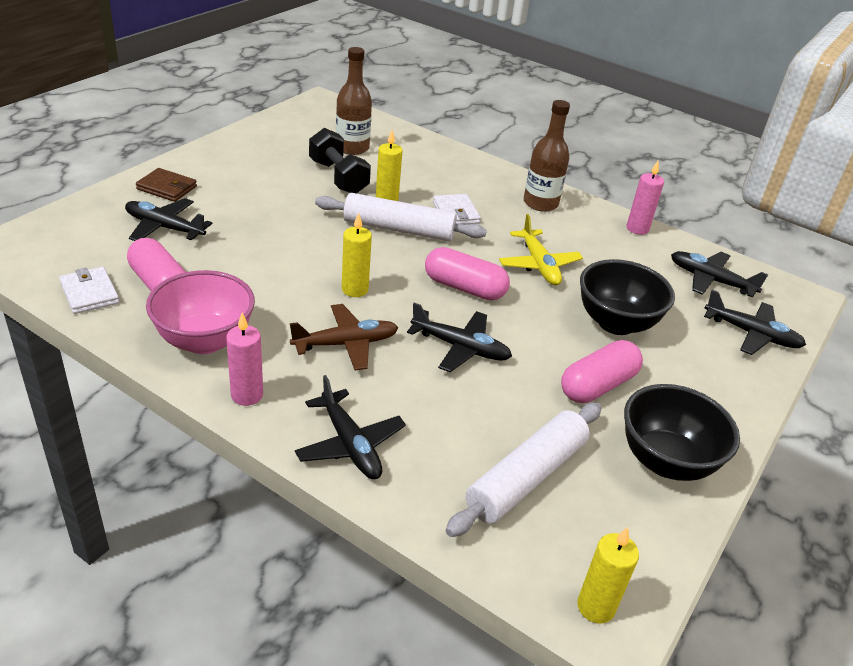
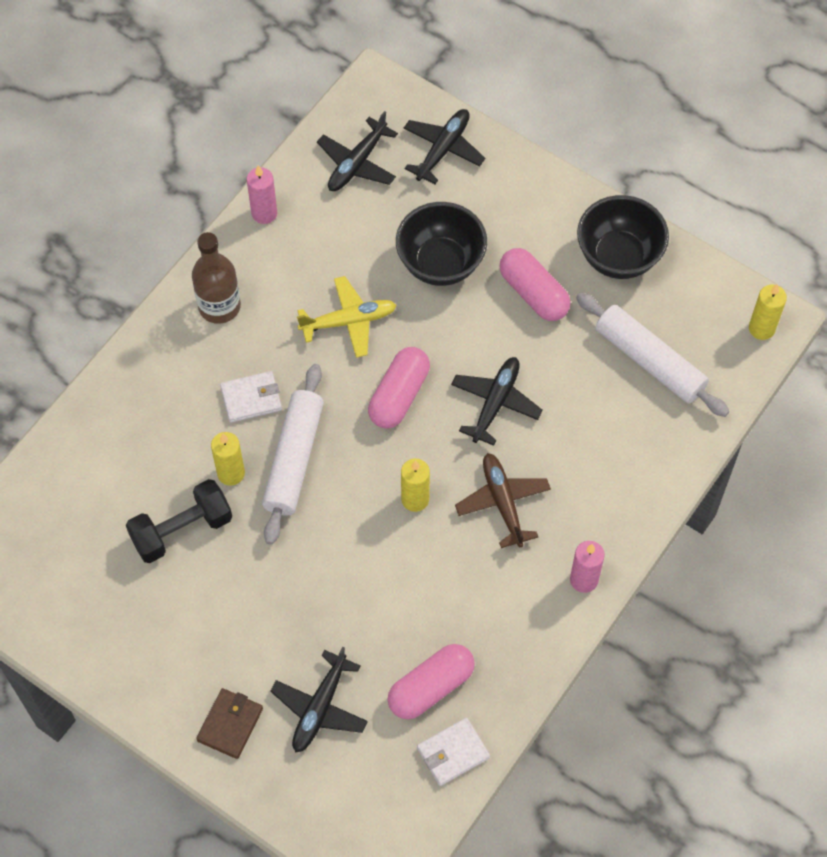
camera: 85 degrees left, 25 degrees up
(205, 340) = (514, 628): pink bowl -> none
(350, 444) = (632, 492): black plane -> none
(352, 148) = (101, 518): brown bottle -> none

